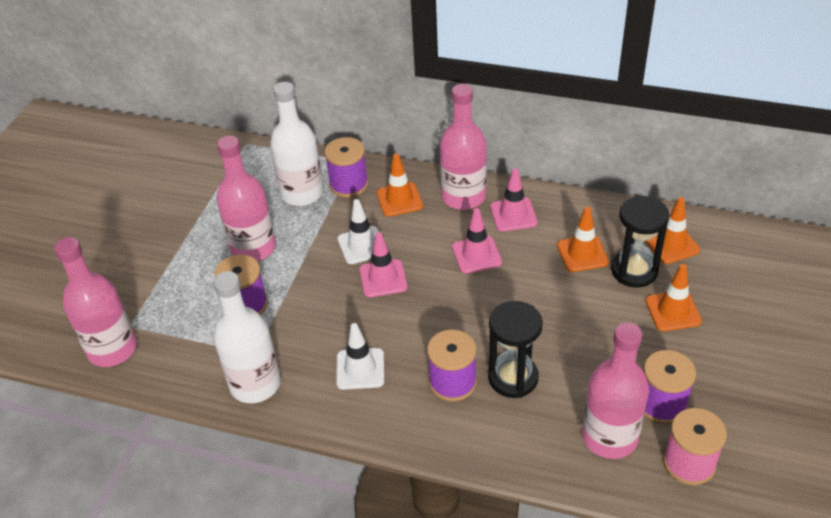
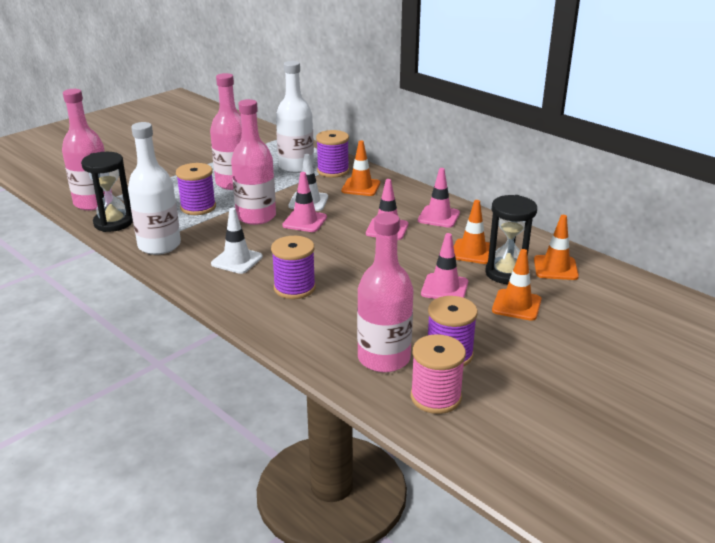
camera: 25 degrees right, 15 degrees down
(463, 197) = (410, 198): pink bottle -> pink bottle (256, 216)
(513, 378) = (342, 300): black hourglass -> black hourglass (113, 223)
(594, 317) = (444, 288): none -> pink traffic cone

